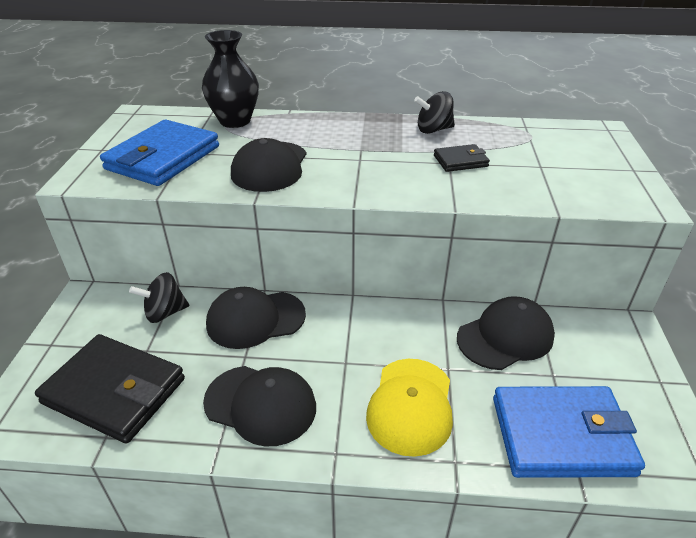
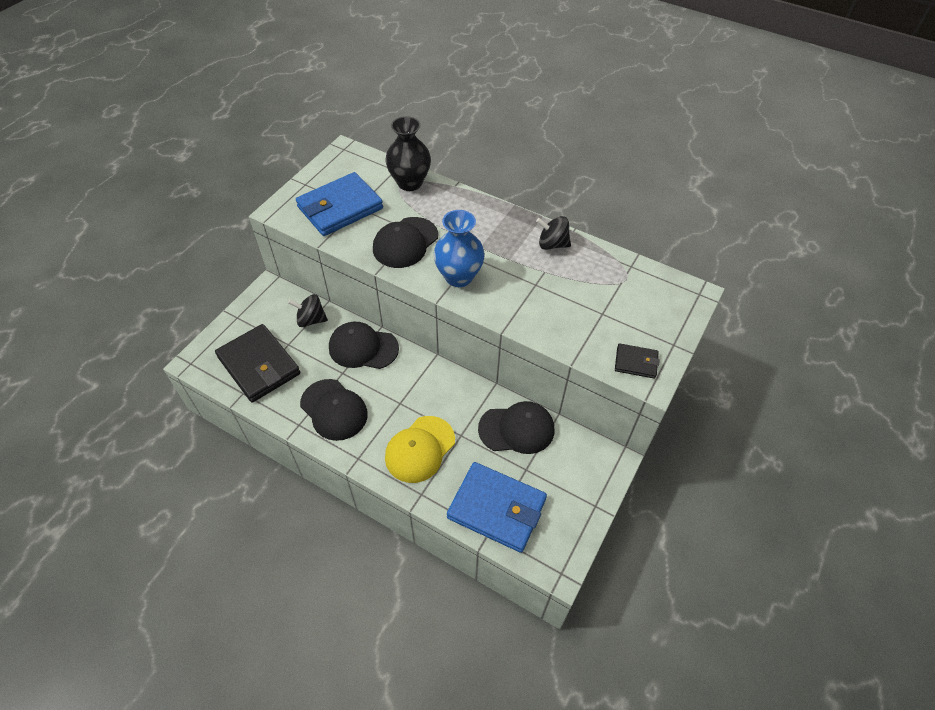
camera: 25 degrees right, 15 degrees up
(359, 178) = (459, 277): none -> blue vase
(460, 161) = (545, 286): black wallet -> black wallet (636, 362)

